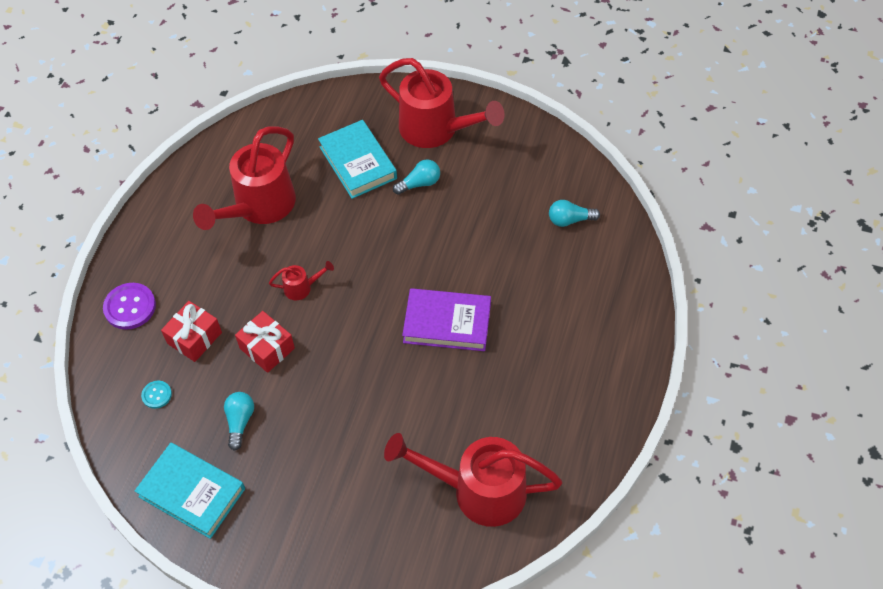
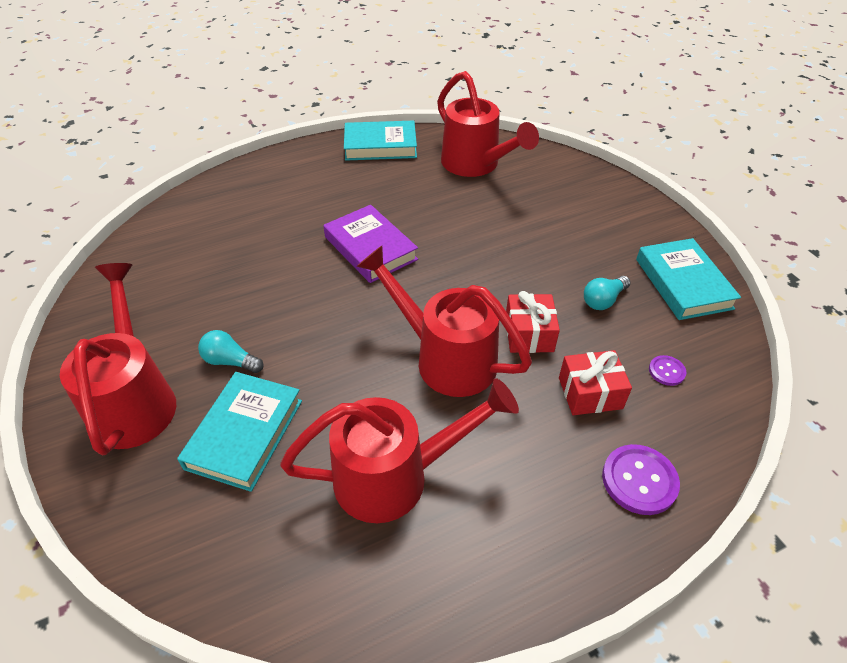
camera: 135 degrees left, 10 degrees down
(157, 395) = (666, 371): turquoise button -> purple button
(302, 288) = (446, 358): red watering can -> red watering can, size x2.35
(570, 220) = (188, 242): turquoise light bulb -> none
(587, 437) = (380, 146): none -> turquoise book

